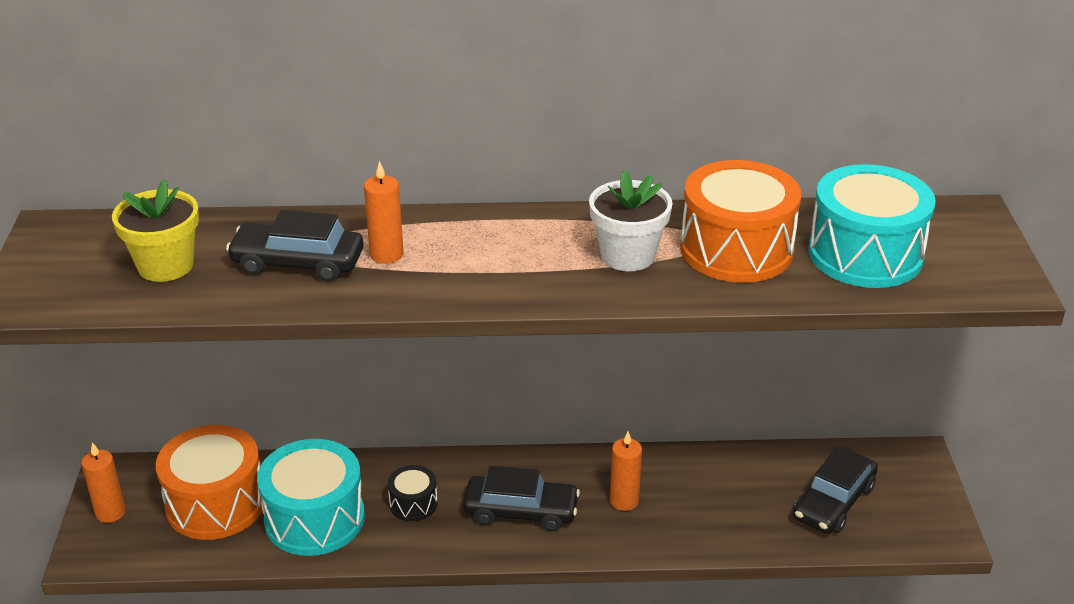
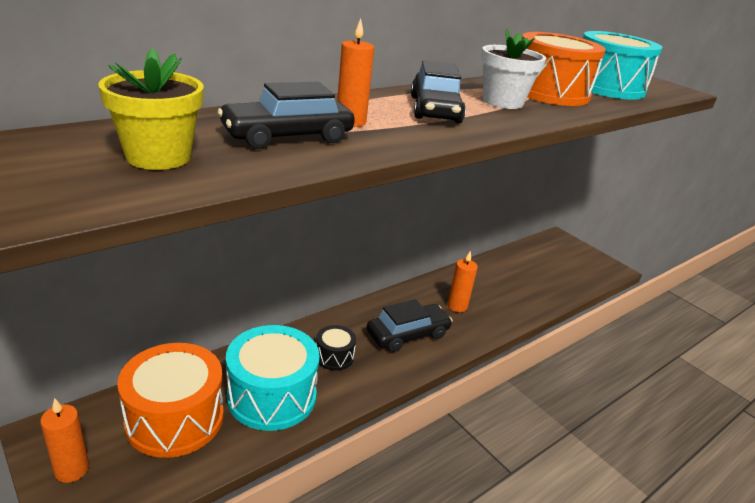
camera: 40 degrees left, 5 degrees down
(833, 502) = (552, 270): black car -> black car (435, 109)

